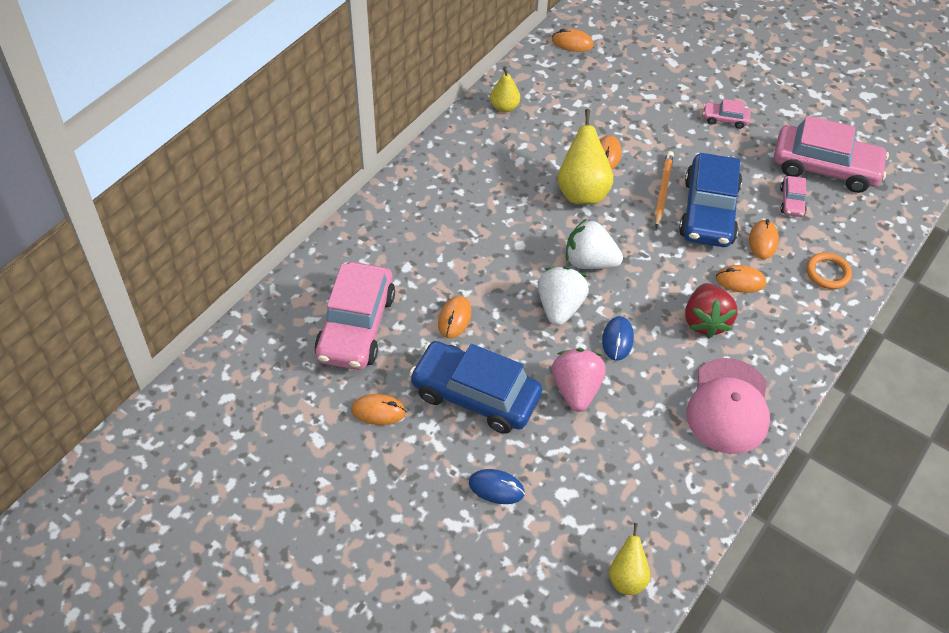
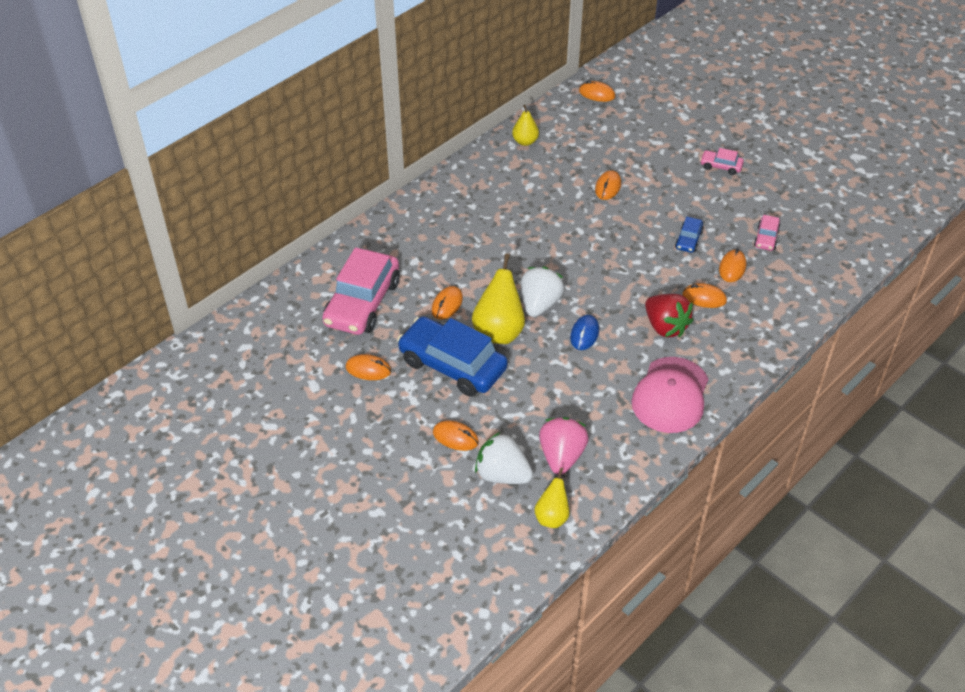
camera: 10 degrees right, 5 degrees down
(496, 488) = (455, 437): blue mouse -> orange mouse
(576, 389) = (540, 369): pink strawberry -> pink strawberry (561, 456)
(582, 192) = (579, 215): yellow pear -> yellow pear (499, 332)
(589, 261) = (573, 270): white strawberry -> white strawberry (502, 474)
(662, 190) = (651, 219): orange pencil -> none
(705, 321) = (665, 327): red strawberry -> red strawberry turned 45 degrees counterclockwise
(708, 212) = (688, 240): blue car -> blue car, size x0.45
(825, 167) = (803, 213): pink car -> none
(828, 273) = (785, 298): orange ring -> none

